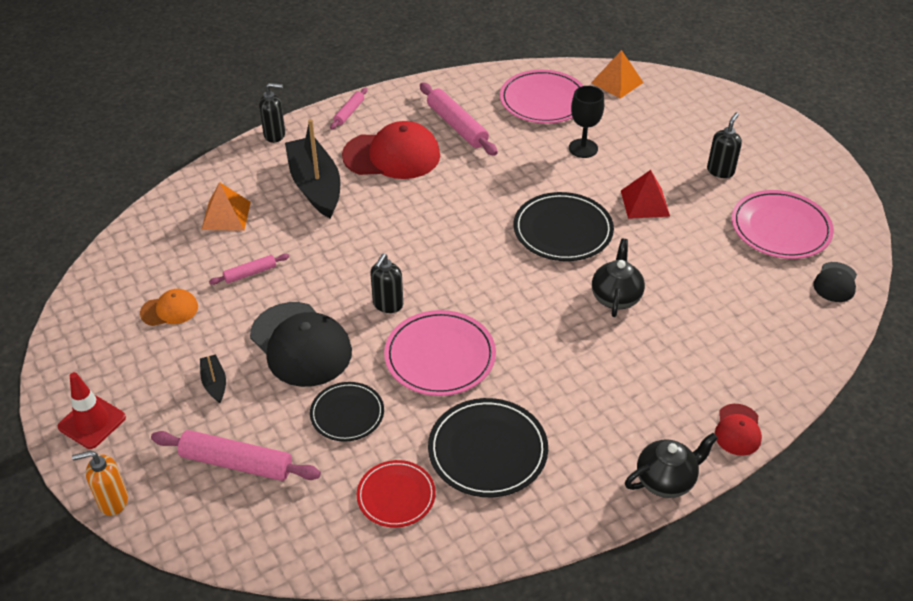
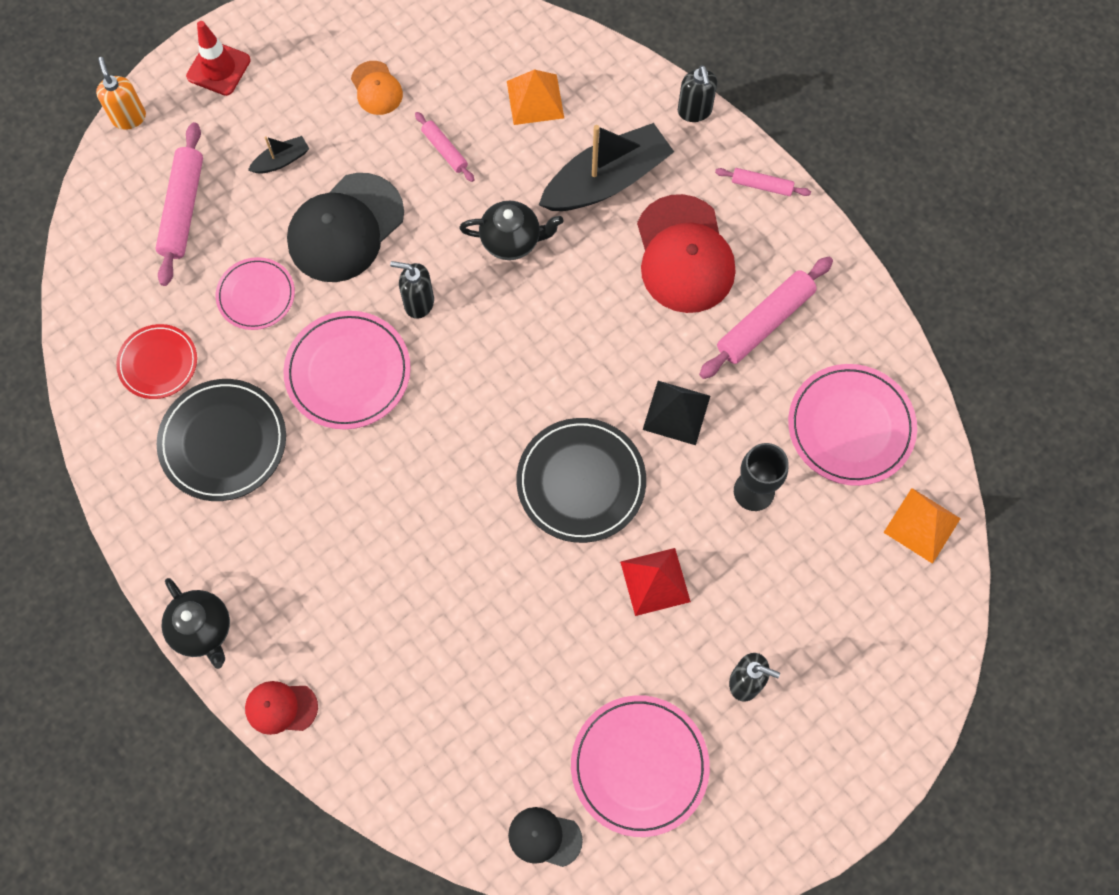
camera: 80 degrees right, 25 degrees up
(347, 414) = (256, 295): black plate -> pink plate
(517, 176) = (676, 412): none -> black pyramid
(616, 297) = (471, 557): black teapot -> black teapot (512, 240)

